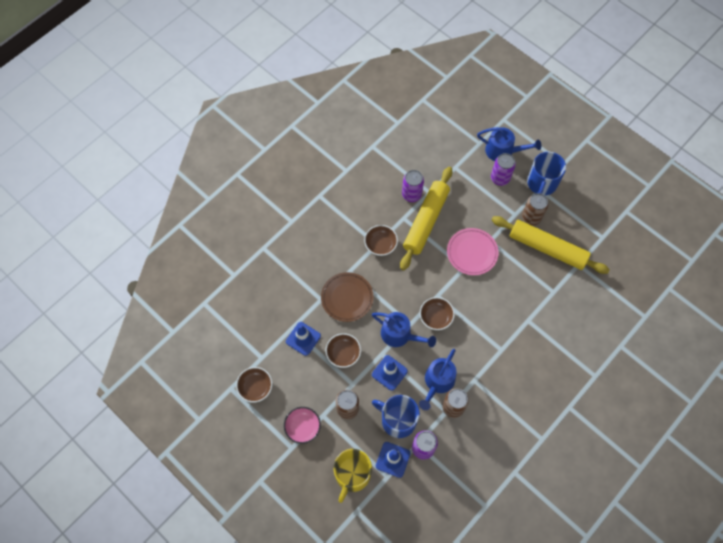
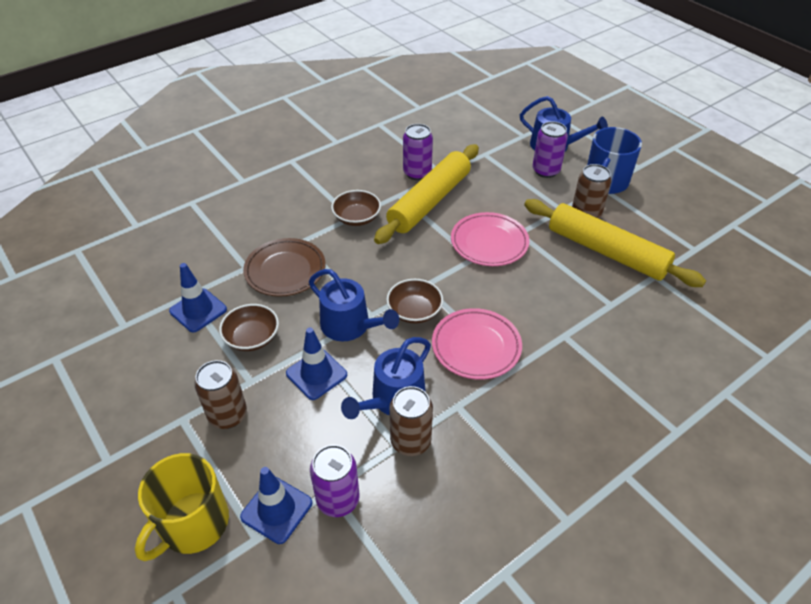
camera: 10 degrees right, 20 degrees down
(255, 387) = (93, 362): brown bowl -> none
(303, 427) = (141, 431): pink bowl -> none
(397, 420) = (307, 446): blue mug -> none
(477, 337) = (476, 347): none -> pink plate

